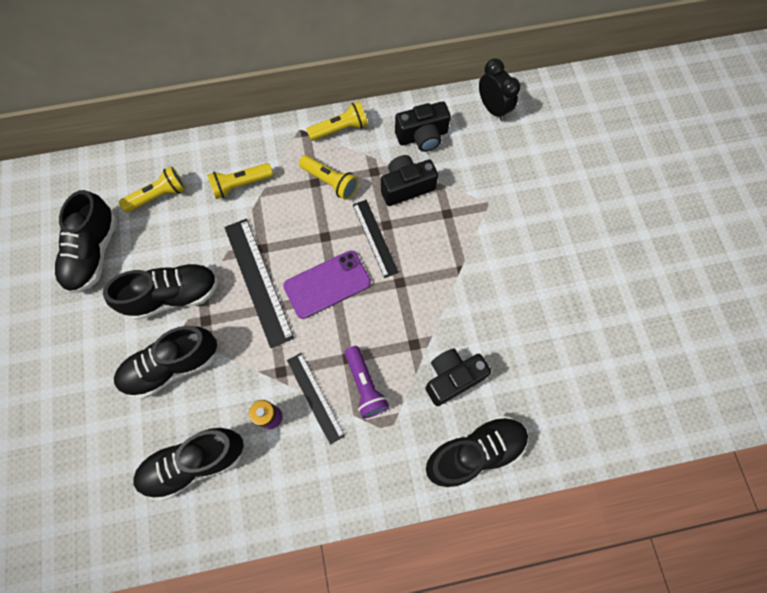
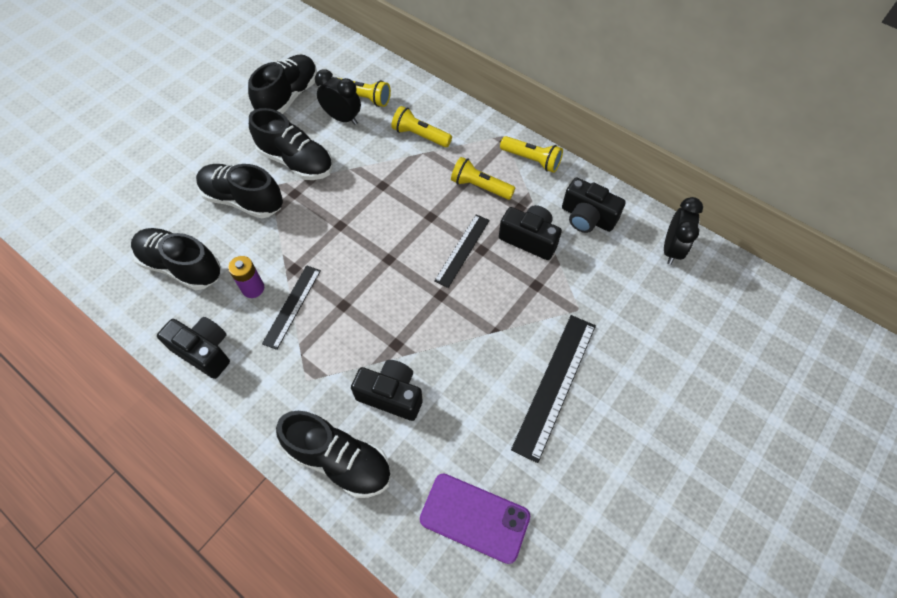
camera: 50 degrees right, 10 degrees down
(94, 253) = (289, 97): black shoe -> black shoe turned 150 degrees clockwise
(163, 228) = (342, 118): none -> black clock
(258, 281) = (354, 202): black ruler -> black ruler (555, 385)
(297, 495) = (204, 351): none -> black camera
(327, 284) = (392, 247): purple phone -> purple phone (474, 517)
(330, 182) = (480, 186): yellow flashlight -> yellow flashlight turned 120 degrees clockwise
(365, 386) = (330, 334): purple flashlight -> none

